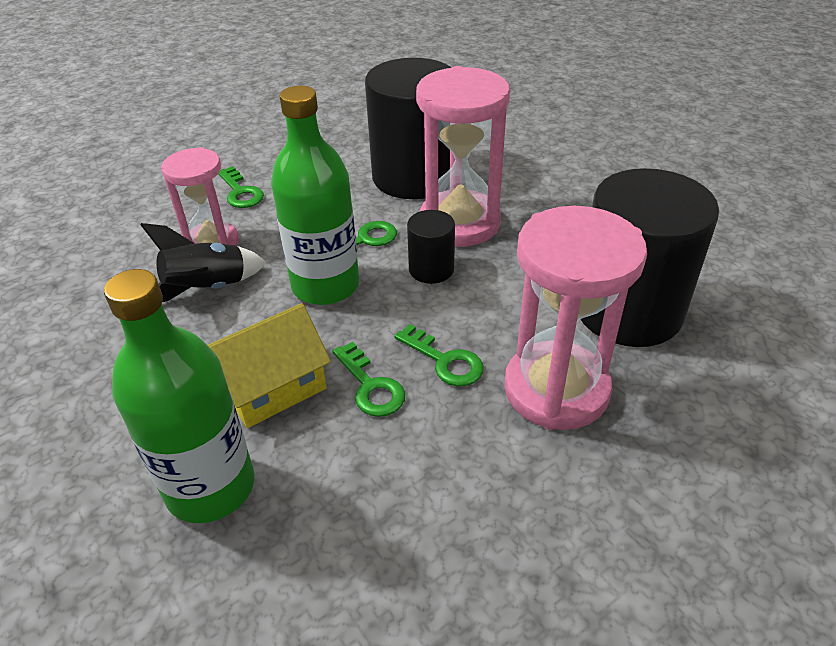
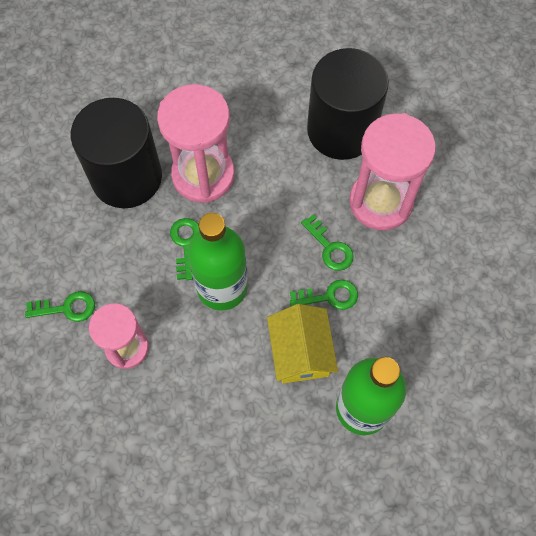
camera: 65 degrees left, 25 degrees up
(207, 289) = (181, 365): black rocket -> none
(431, 269) = (242, 216): black cylinder -> none
(444, 361) = (329, 247): green key -> green key turned 75 degrees clockwise

